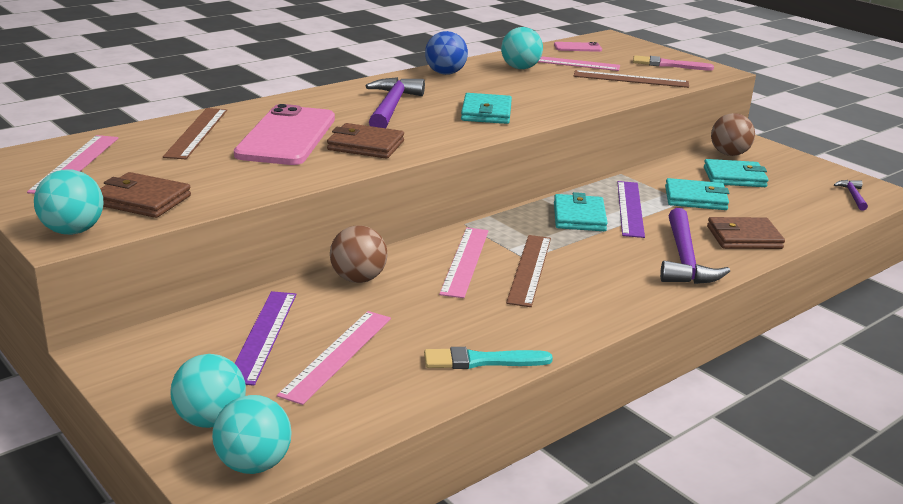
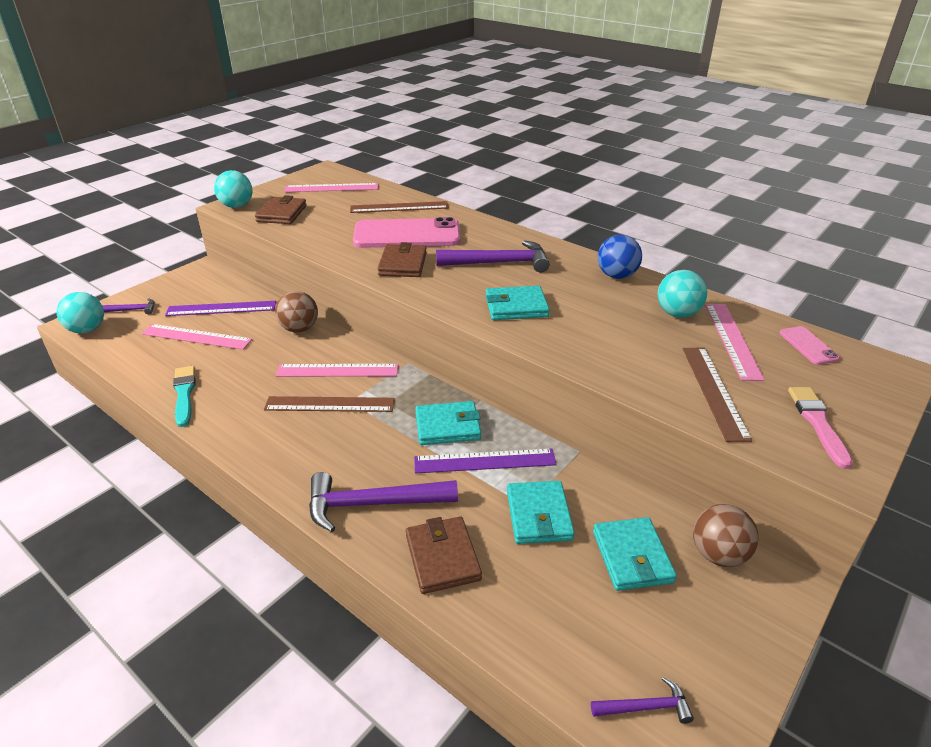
camera: 80 degrees right, 10 degrees up
(210, 420) = (132, 310): turquoise ball -> purple hammer

